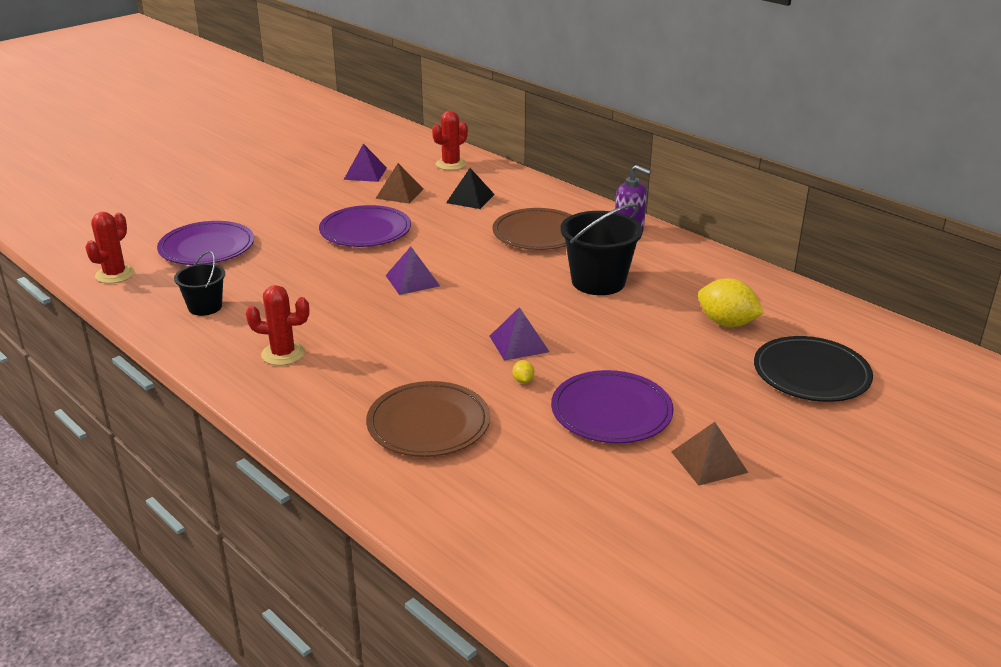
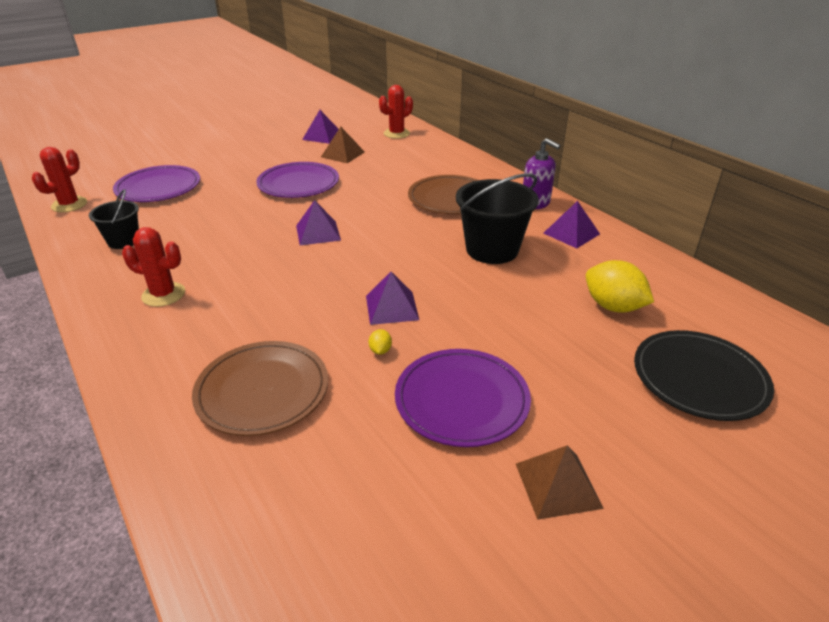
camera: 10 degrees right, 5 degrees up
(470, 198) = (401, 163): black pyramid -> none
(672, 259) = (571, 233): none -> purple pyramid

